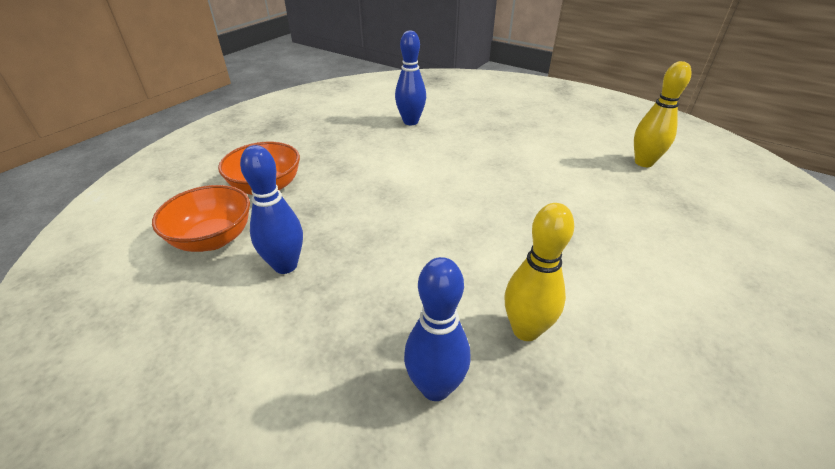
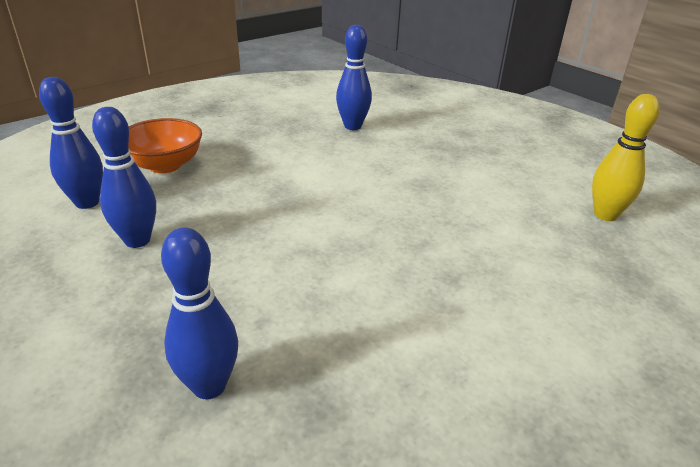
camera: 15 degrees right, 5 degrees down
(213, 239) = (87, 202): orange bowl -> blue bowling pin
(525, 330) = (340, 357): yellow bowling pin -> none

